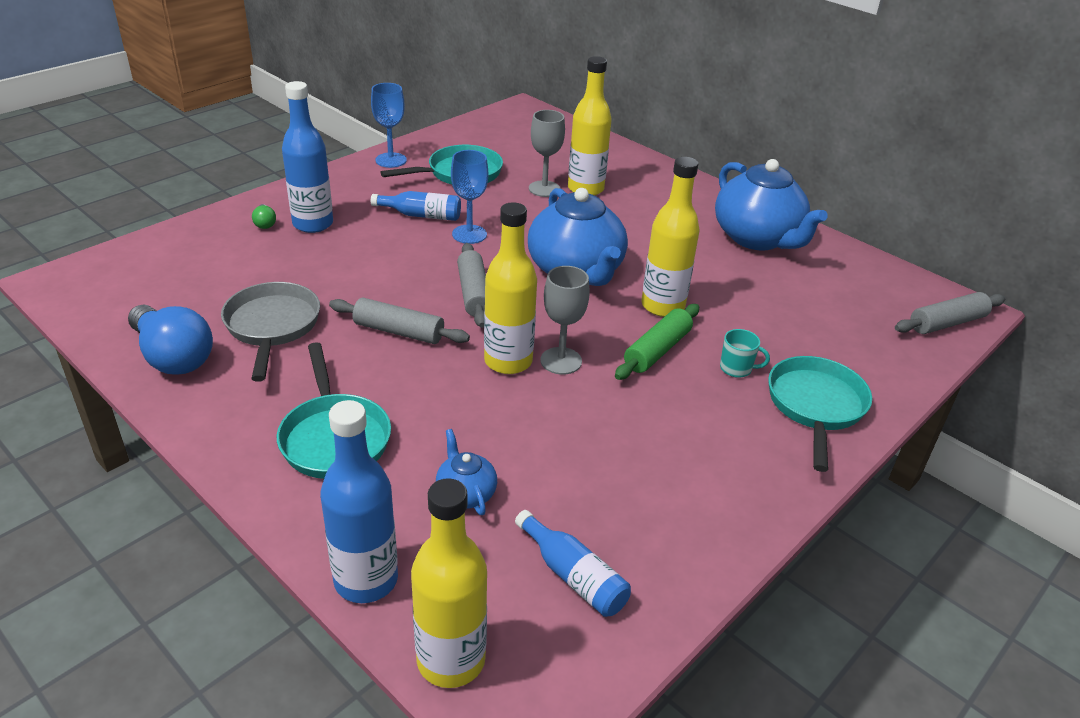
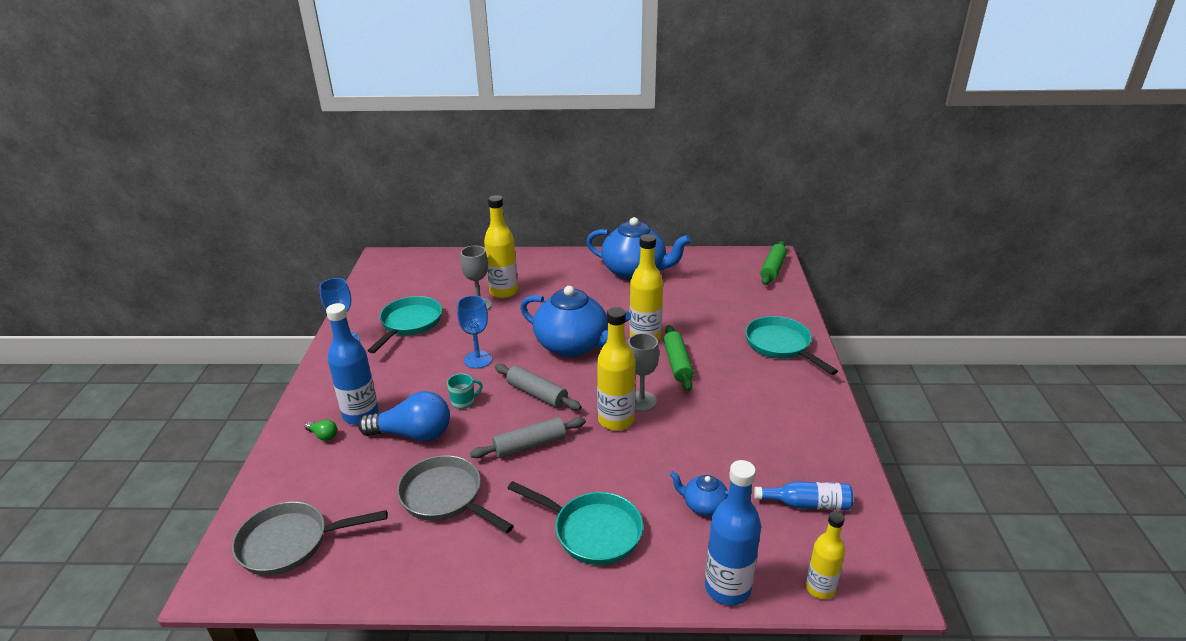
camera: 40 degrees left, 5 degrees down
(130, 285) = (290, 543): none -> grey pan
(173, 356) = (409, 563): blue light bulb -> blue light bulb (413, 434)
(421, 215) = (428, 365): blue bottle -> none
(451, 660) = (820, 588): yellow bottle -> yellow bottle, size x0.63
(736, 368) = (724, 349): turquoise mug -> turquoise mug (463, 402)
(946, 323) = (772, 269): grey rolling pin -> green rolling pin

